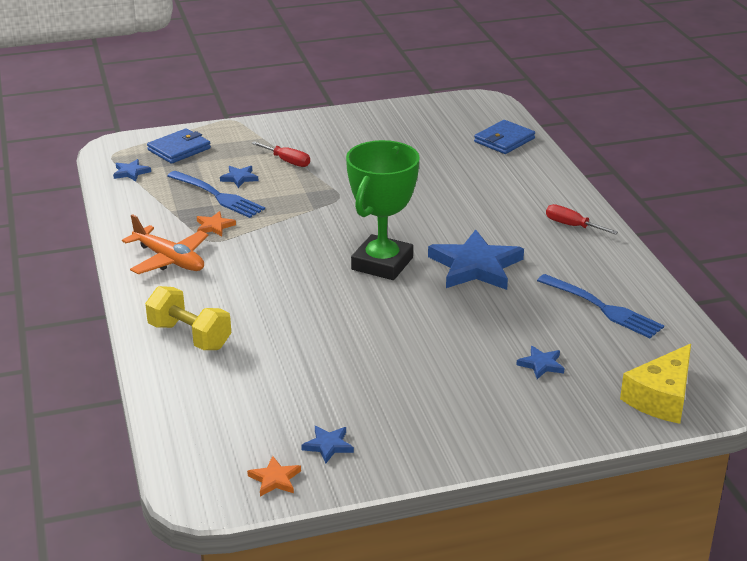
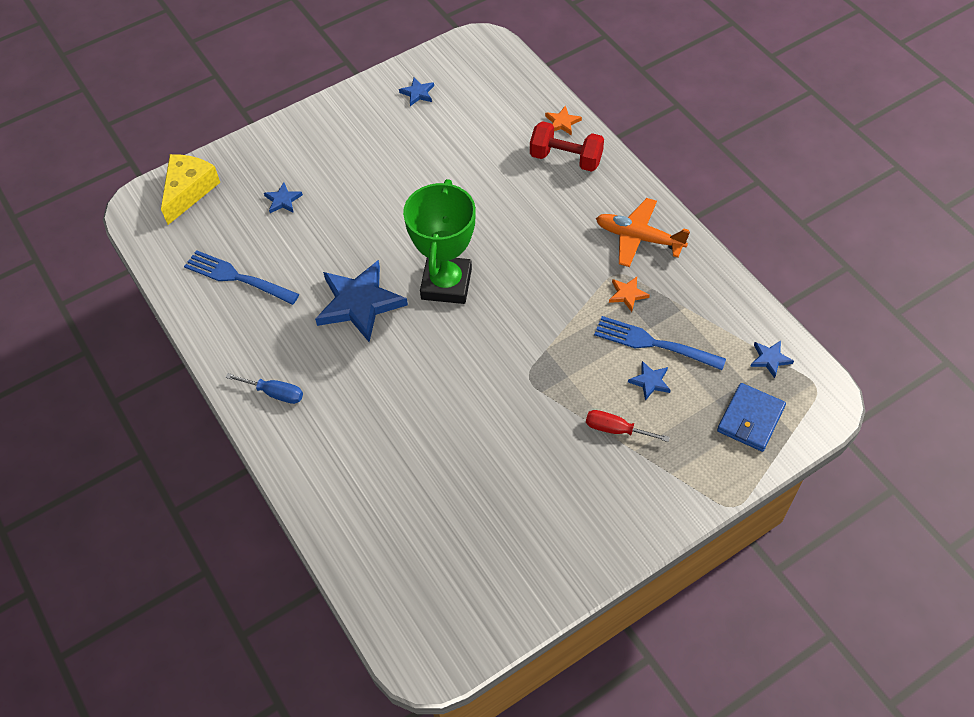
camera: 165 degrees right, 25 degrees up
(190, 336) = (566, 159): yellow dumbbell -> red dumbbell
(275, 479) = (441, 62): orange star -> orange star (562, 122)
(504, 140) = (377, 555): blue wallet -> none
(572, 226) = (275, 393): red screwdriver -> blue screwdriver

